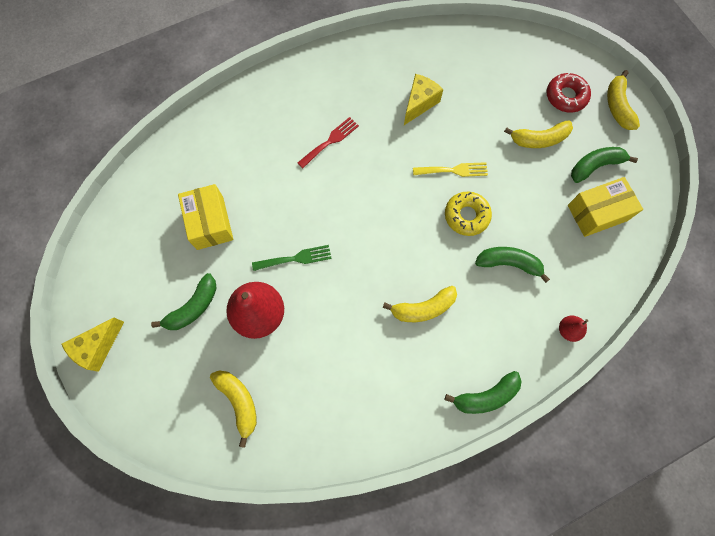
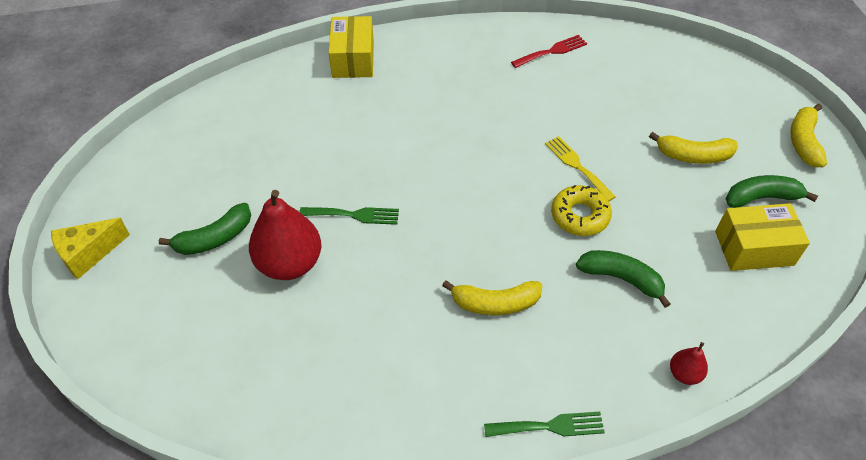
camera: 15 degrees right, 20 degrees down
(210, 222) = (269, 158): yellow box -> yellow box (353, 59)
(239, 402) = (227, 352): yellow banana -> none
(330, 141) = (436, 108): red fork -> red fork (552, 51)
(419, 103) = (553, 93): yellow cheese -> none
(454, 170) = (577, 166): yellow fork -> yellow fork turned 135 degrees counterclockwise
(486, 396) = (550, 426): green banana -> green fork
(566, 96) = (738, 120): red donut -> none

